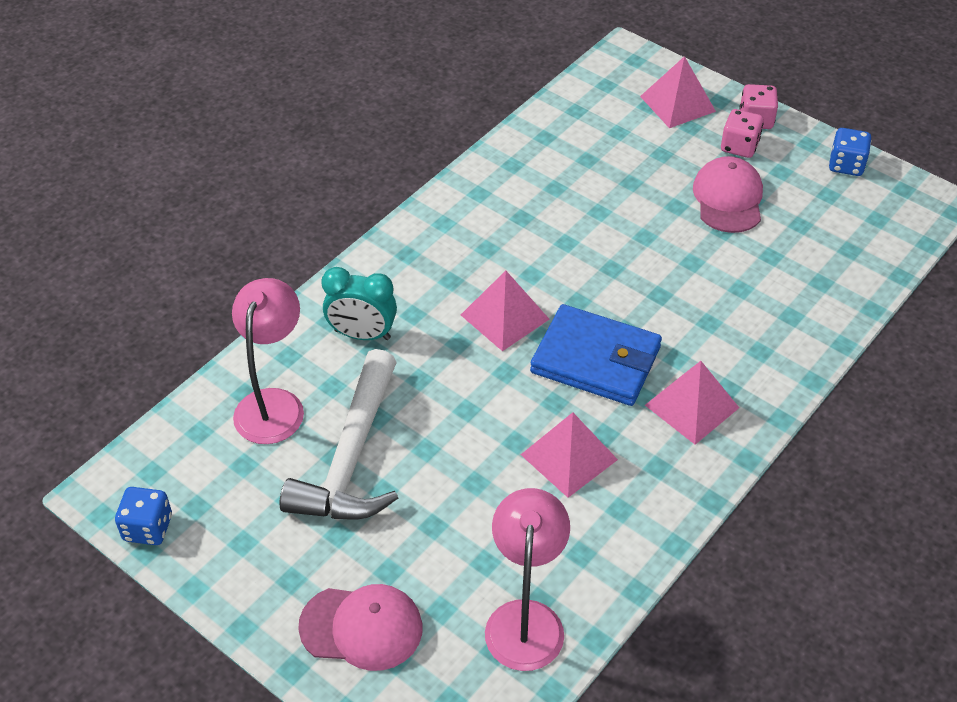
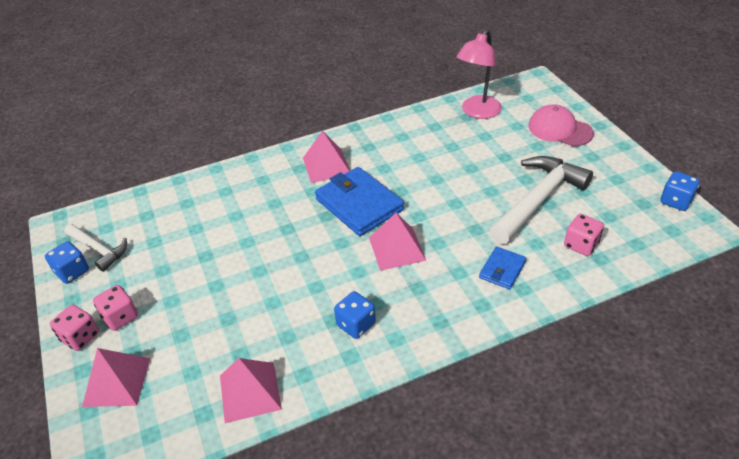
camera: 150 degrees left, 5 degrees down
(273, 404) = (581, 245): pink lamp -> pink dice
(362, 335) = (502, 270): turquoise clock -> blue wallet
(494, 221) = (356, 324): none -> blue dice
(569, 457) = (412, 163): pink pyramid -> pink pyramid (250, 392)
(728, 198) = (176, 277): pink cap -> none
(850, 194) = (99, 250): none -> white hammer

